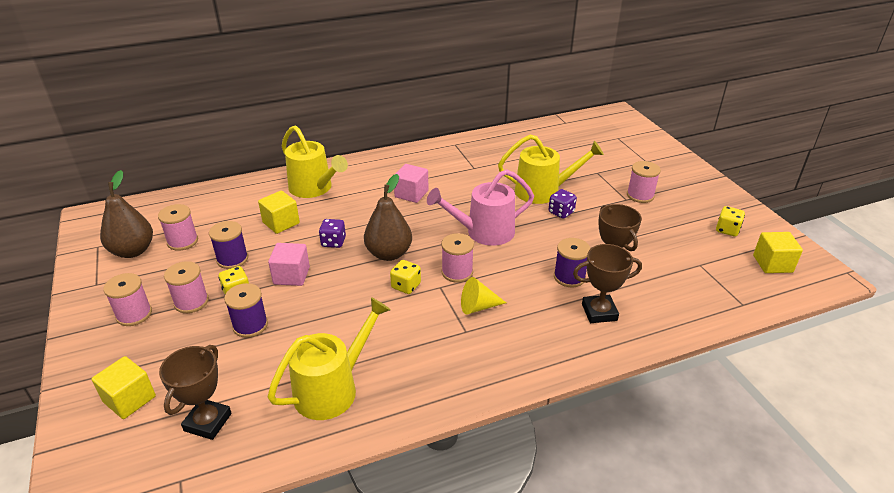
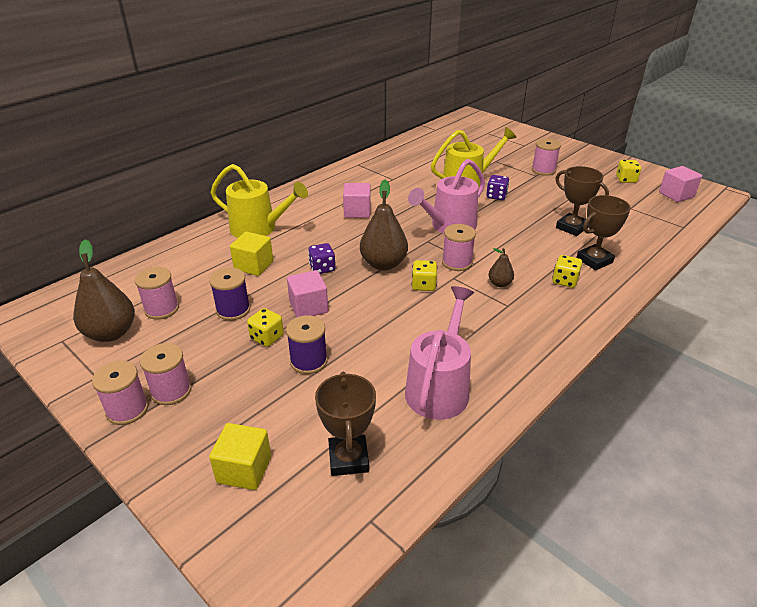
camera: 25 degrees left, 0 degrees up
(191, 302) = (226, 360): pink spool -> pink spool (127, 409)
(332, 389) = (439, 388): yellow watering can -> pink watering can
(478, 307) = (499, 284): yellow cone -> brown pear
(546, 324) = (564, 281): none -> yellow dice
(569, 277) = (548, 241): purple spool -> none
(772, 264) = (676, 195): yellow cube -> pink cube

